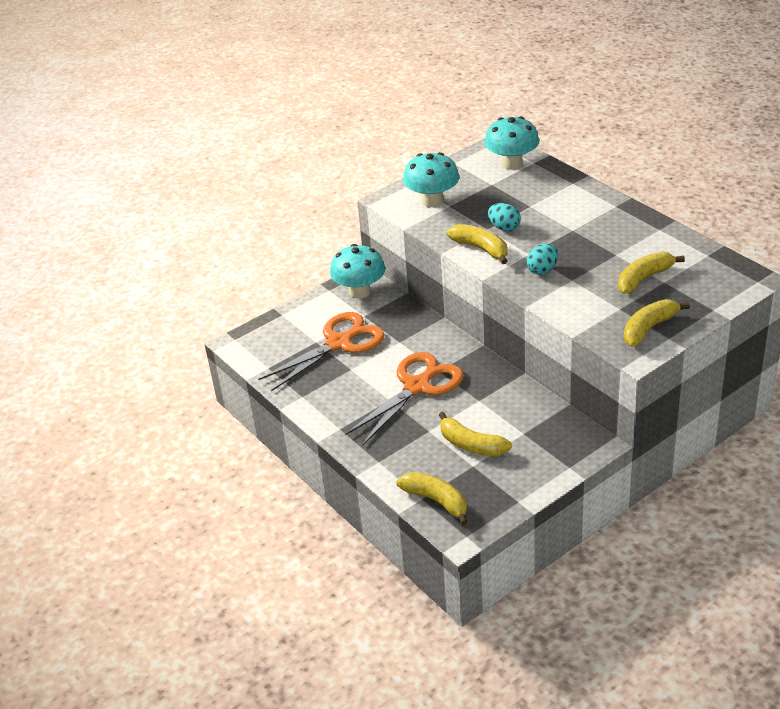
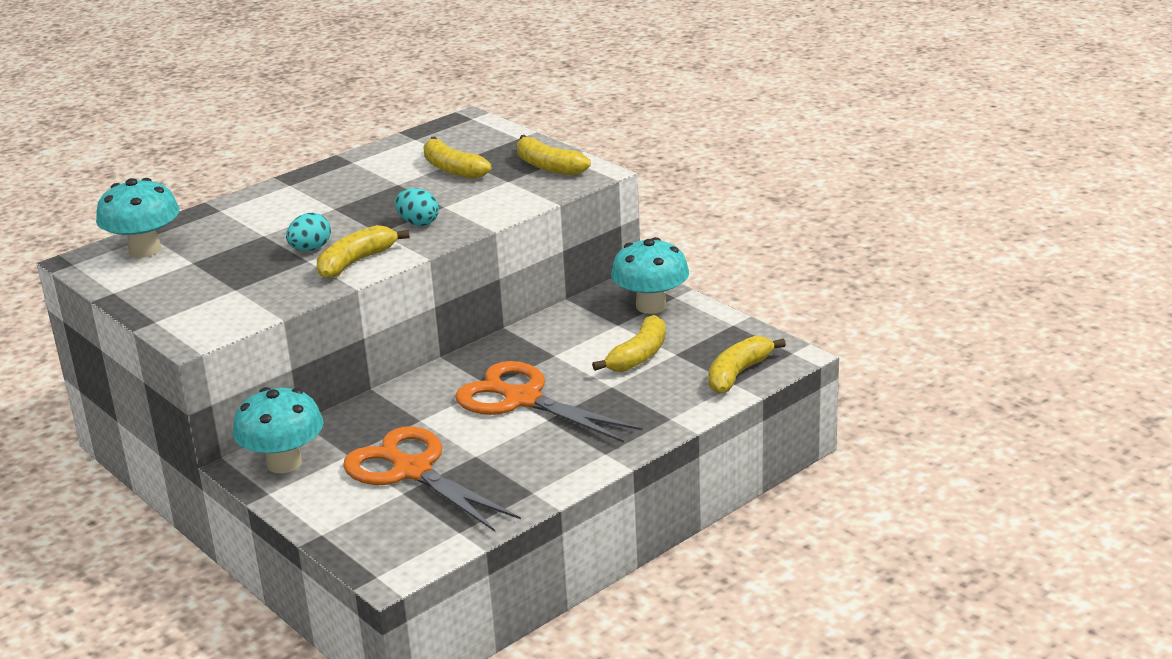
camera: 95 degrees left, 10 degrees down
(432, 201) = (216, 302): turquoise mushroom -> turquoise mushroom (651, 306)

